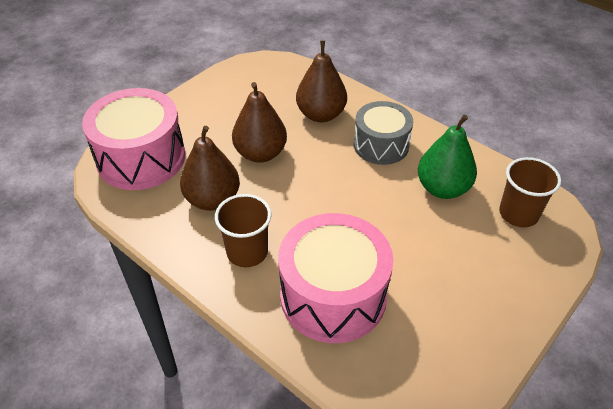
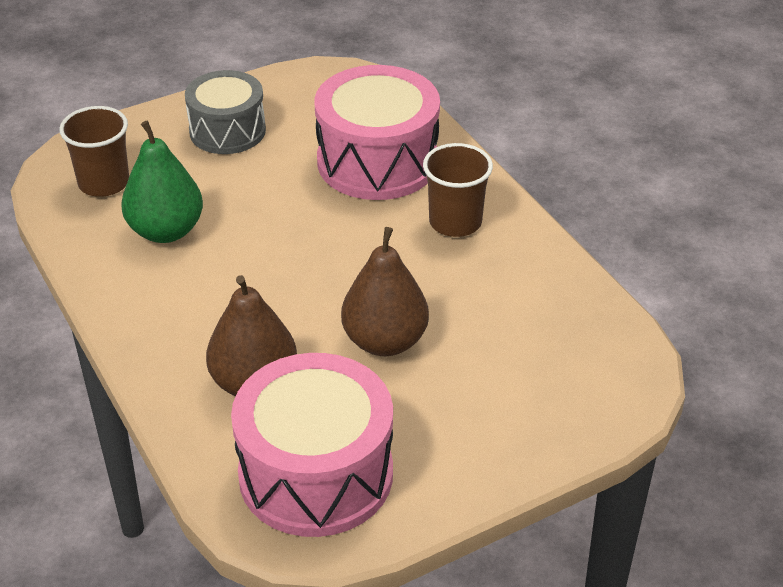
camera: 160 degrees left, 5 degrees down
(141, 158) = (573, 382): pink drum -> pink drum (316, 474)
(212, 200) = (479, 292): brown pear -> none
(381, 145) = (198, 308): grey drum -> grey drum (227, 131)

